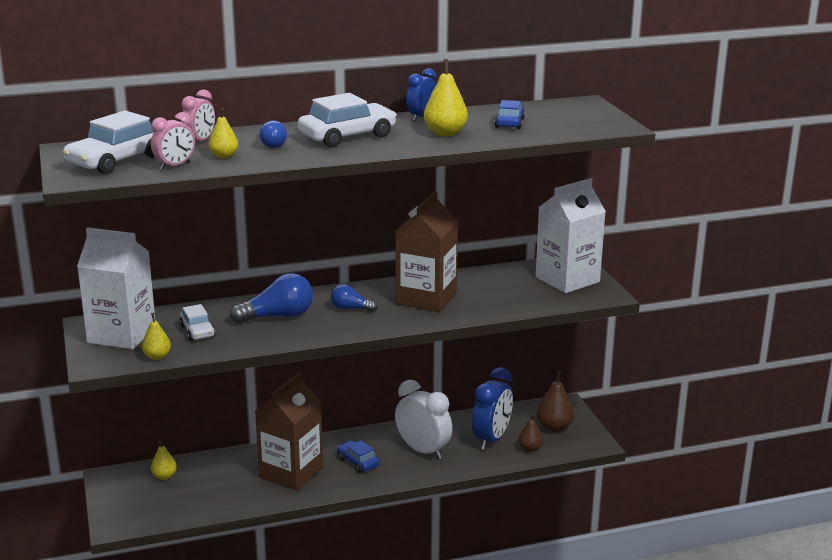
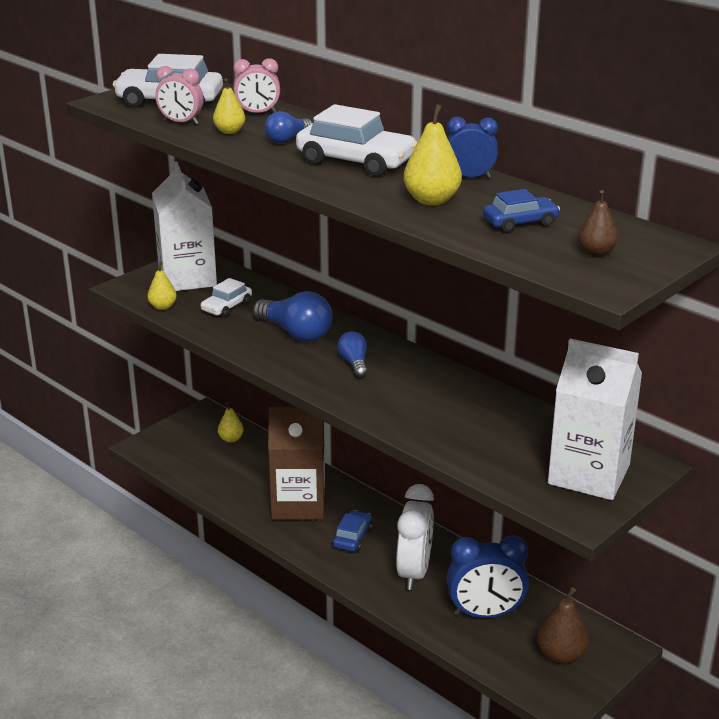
camera: 60 degrees right, 5 degrees up
(426, 298) = (426, 397): brown carton -> none
(530, 448) = (495, 651): brown pear -> brown pear (596, 252)

